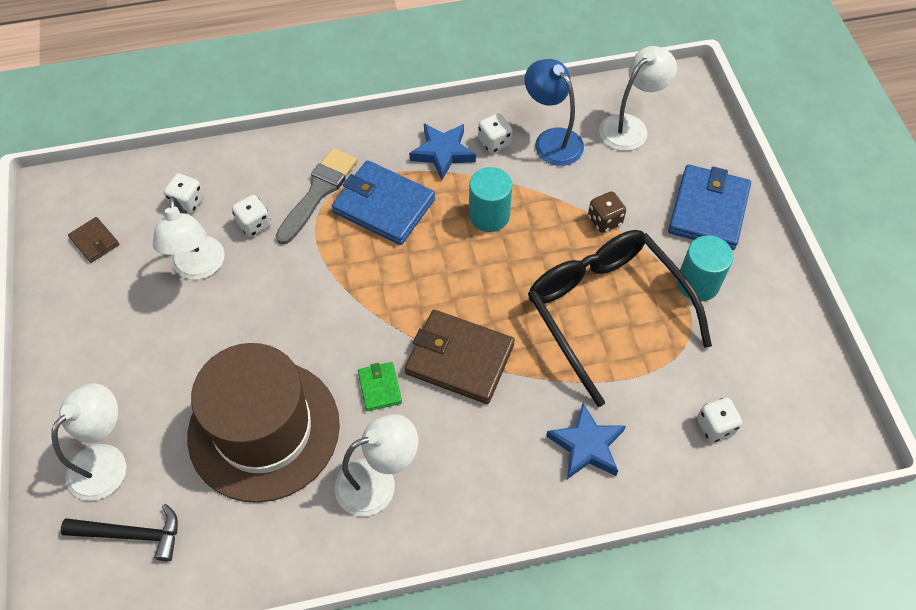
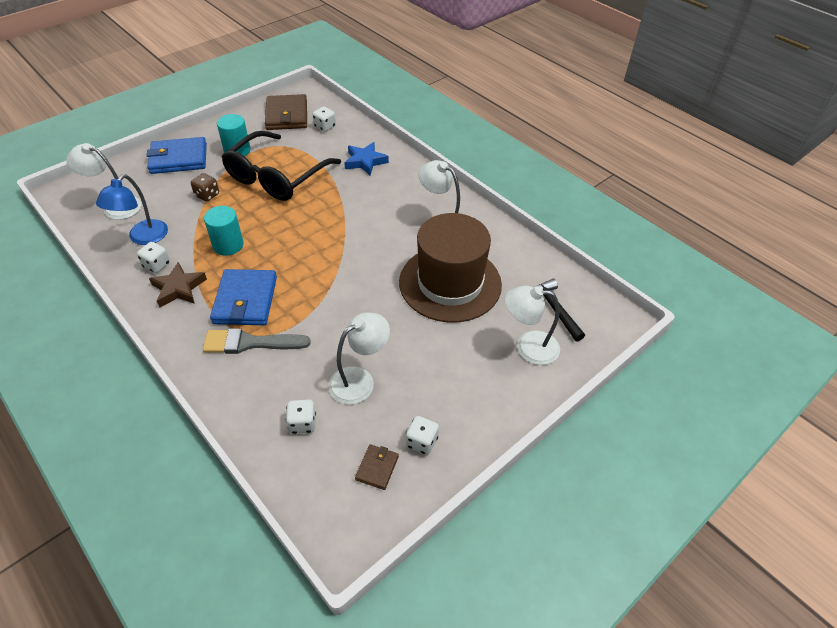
camera: 120 degrees left, 10 degrees down
(254, 224) = (301, 367): white dice -> white dice (421, 442)
(380, 387) = (387, 246): green wallet -> none
(443, 153) = (178, 288): blue star -> brown star
(459, 359) = (345, 221): brown wallet -> brown wallet (287, 115)

